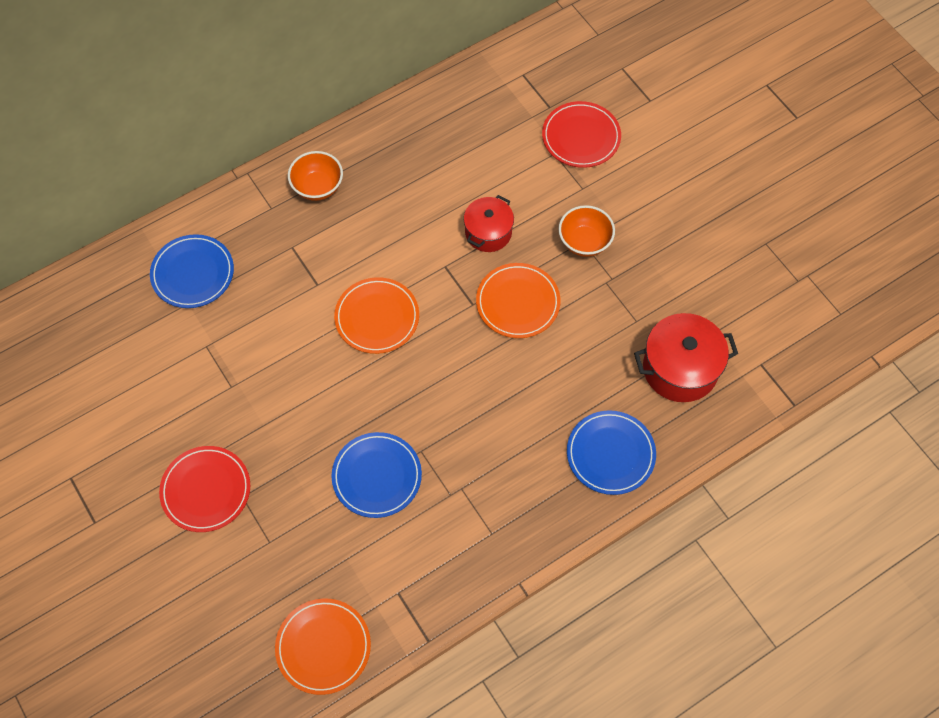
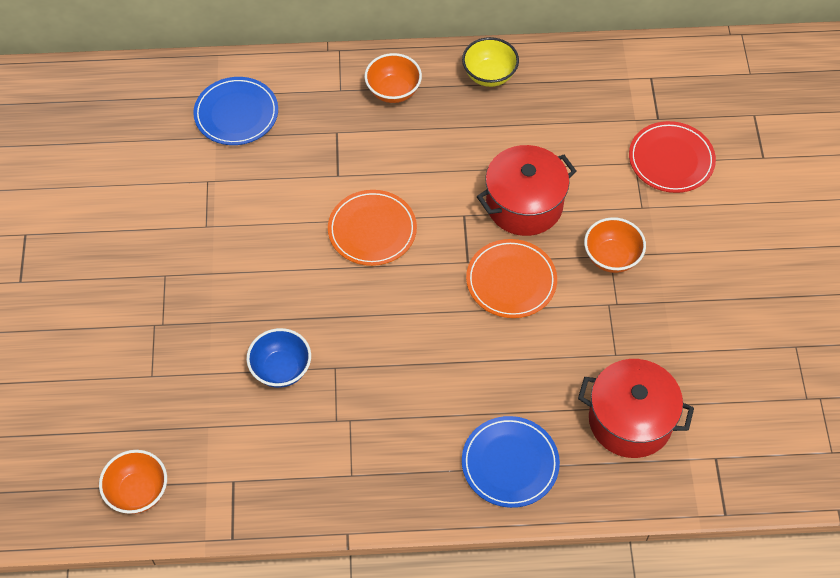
camera: 30 degrees right, 5 degrees down
(206, 490) = (127, 303): red plate -> none
(323, 647) = (138, 492): orange plate -> orange bowl
(377, 476) = (281, 369): blue plate -> blue bowl
(390, 134) = (489, 75): none -> yellow bowl
(488, 232) = (524, 204): red pot -> red pot, size x1.54

